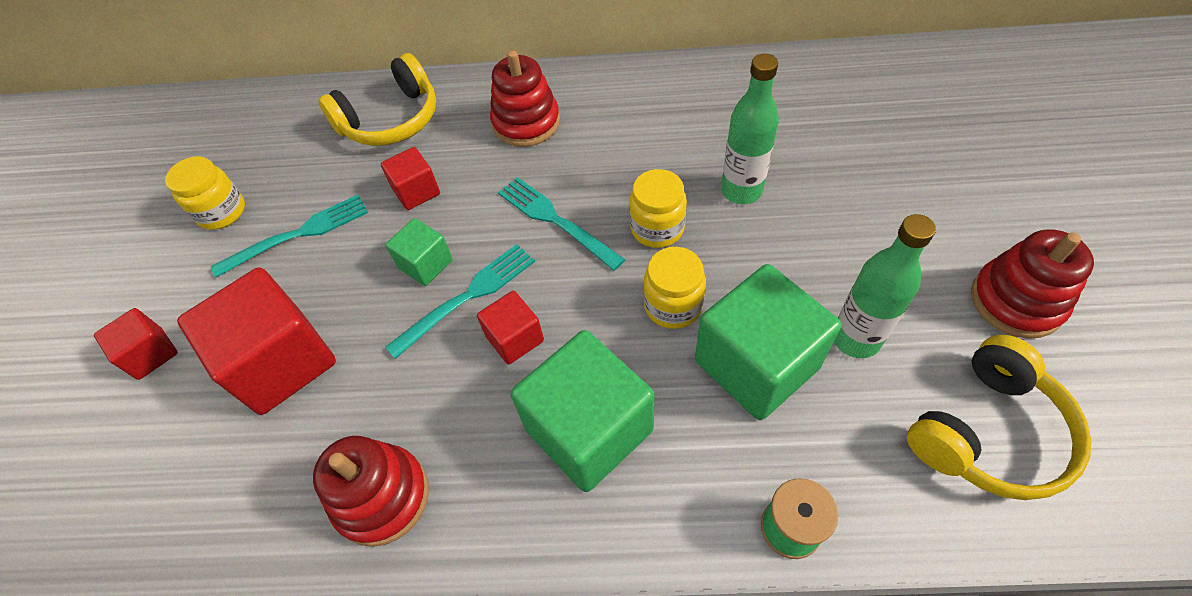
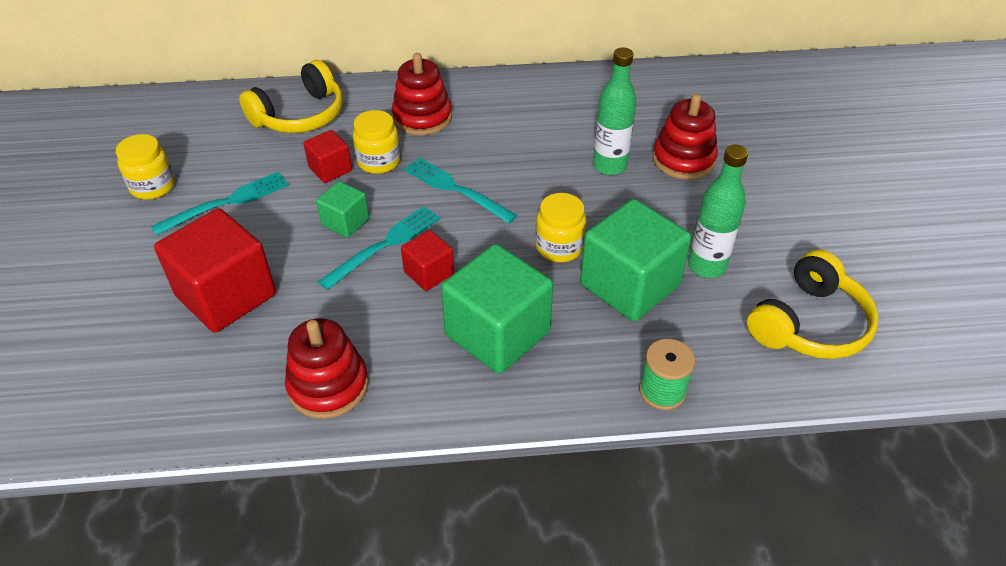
camera: 10 degrees left, 10 degrees down
(151, 354) = (104, 293): red cube -> none
(657, 228) = (542, 193): yellow jar -> yellow jar (379, 161)
(1016, 301) = (828, 238): red stacking toy -> red stacking toy (683, 159)

